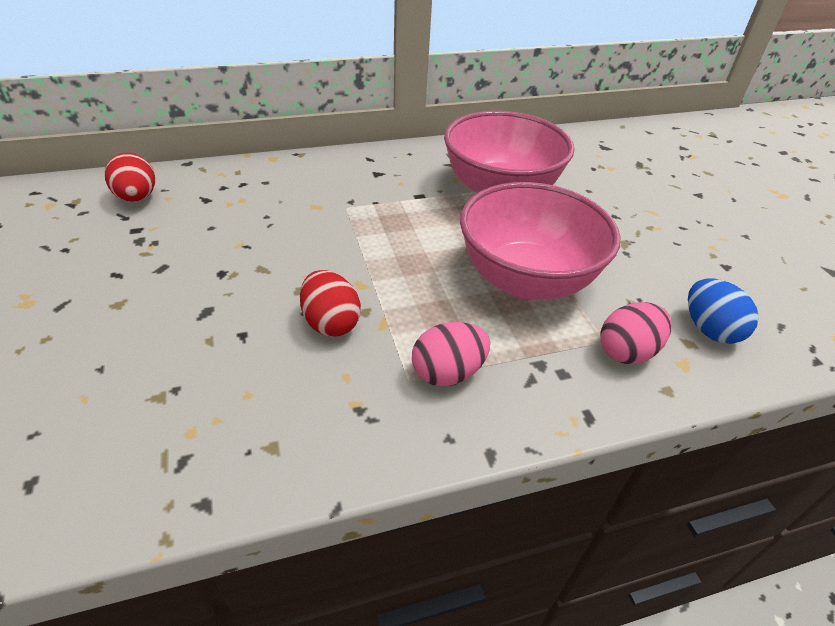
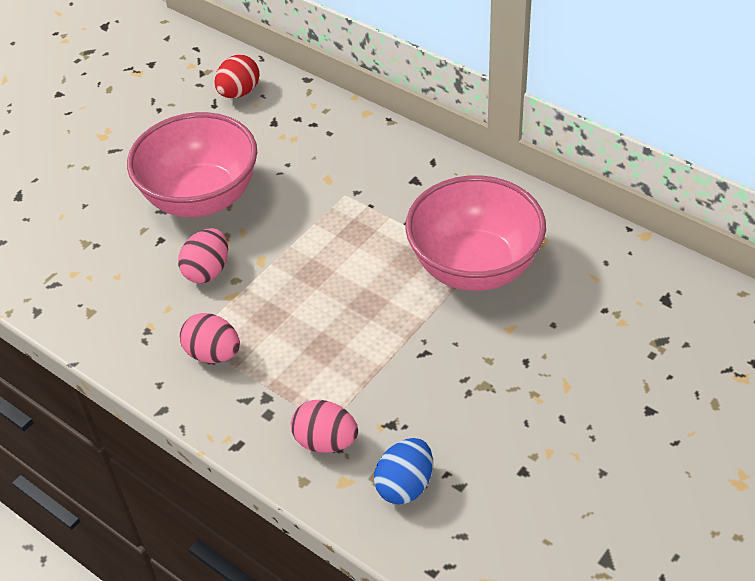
camera: 60 degrees right, 5 degrees up
(330, 322) = (207, 271): red egg -> pink egg
(526, 280) = (357, 345): pink bowl -> pink bowl (201, 198)

